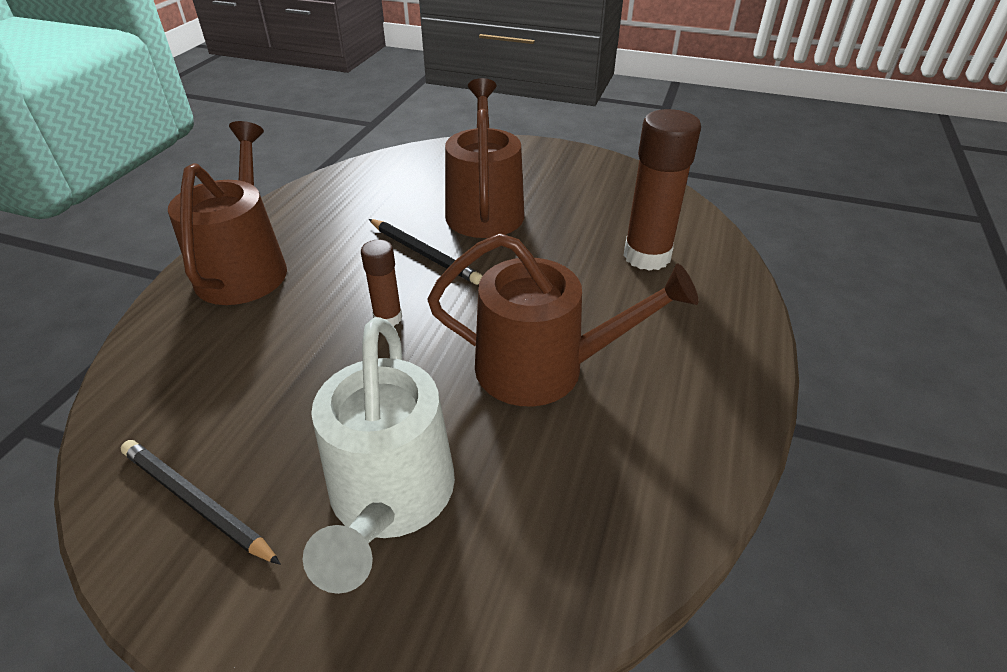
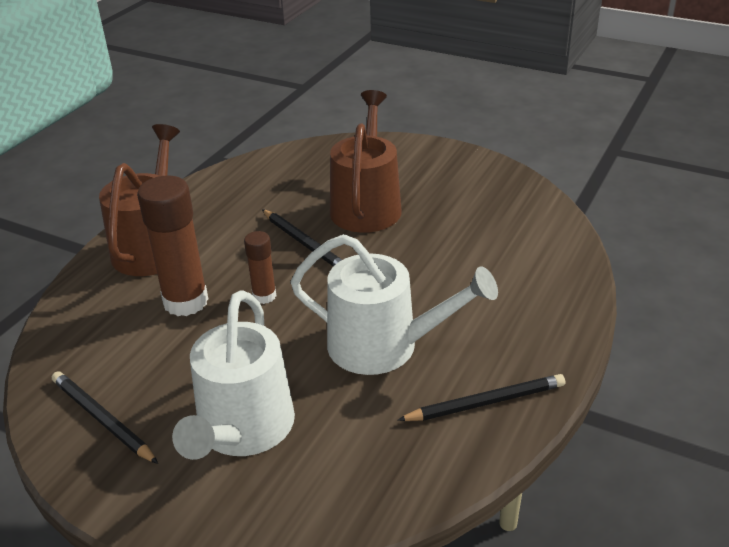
camera: 10 degrees right, 5 degrees down
(543, 368) = (383, 346): brown watering can -> white watering can
(647, 256) = (502, 258): brown glue stick -> brown glue stick (186, 302)
(683, 429) = (485, 403): none -> black pencil

